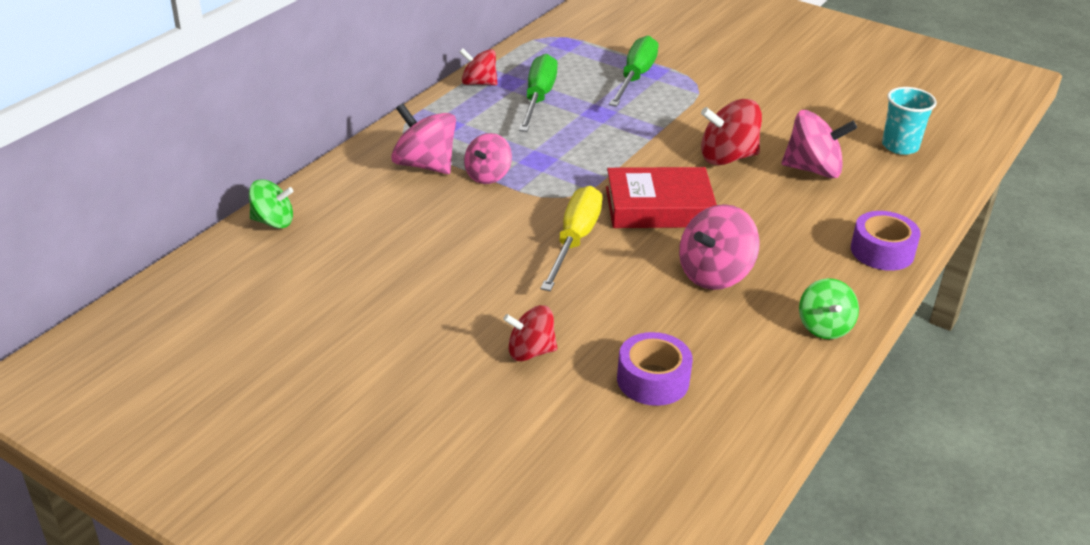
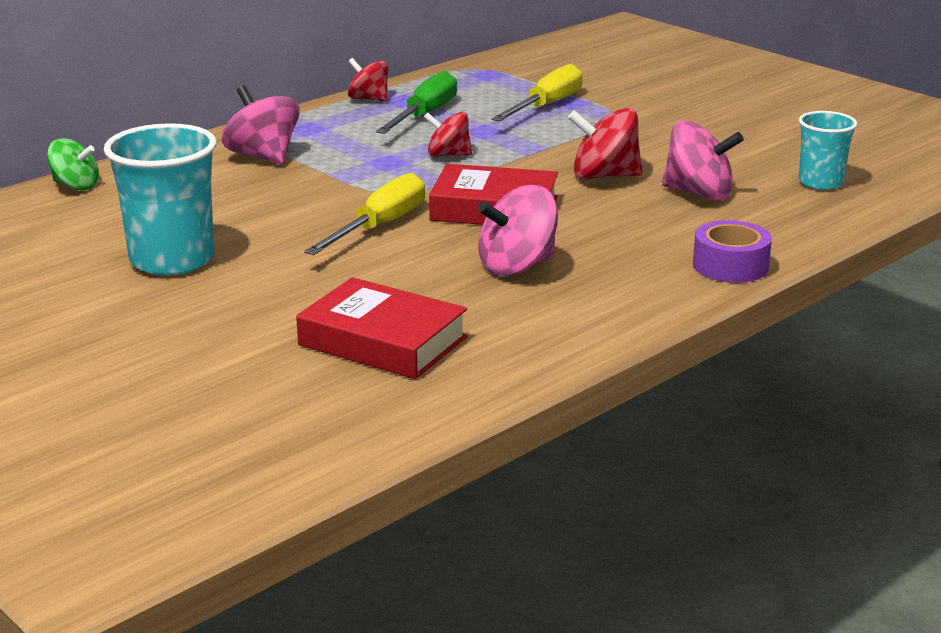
camera: 15 degrees right, 10 degrees down
(415, 306) = (172, 260): none -> turquoise cup
(488, 175) = (324, 169): pink spinning top -> none
(530, 352) = (266, 306): red spinning top -> red spinning top (448, 155)
(635, 77) = (547, 106): green screwdriver -> yellow screwdriver
(653, 380) = (382, 341): purple tape -> red book
(824, 327) = (612, 320): green spinning top -> none

